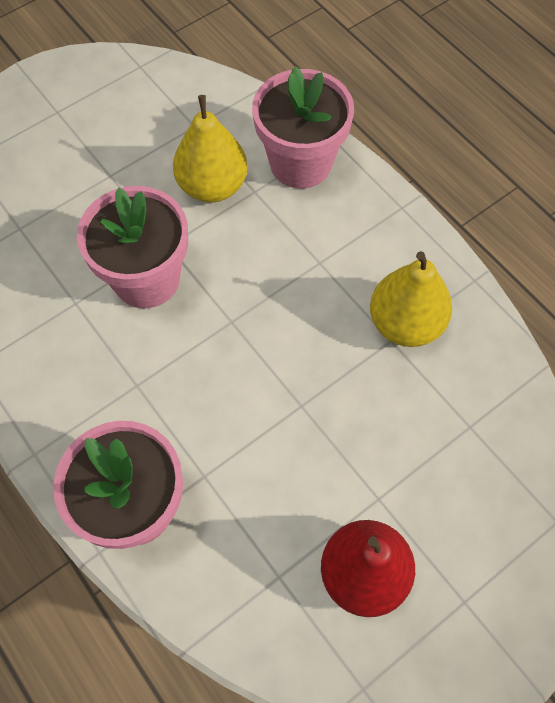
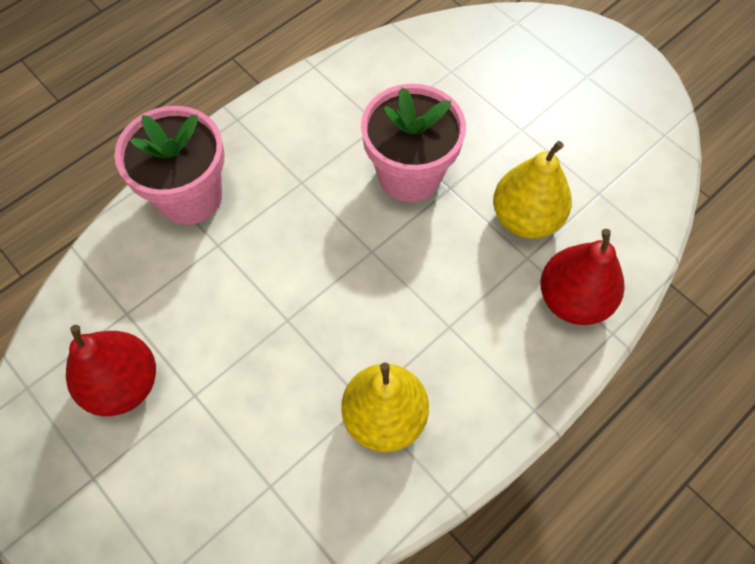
camera: 85 degrees right, 0 degrees up
(300, 163) = (573, 299): pink flower pot -> red pear

